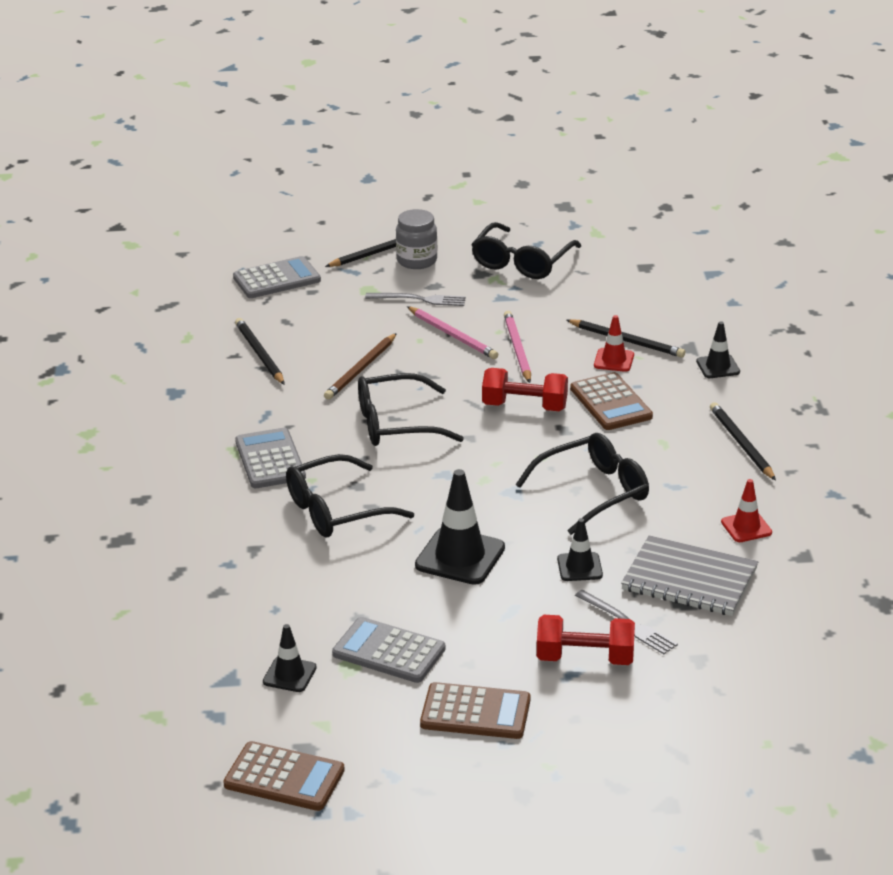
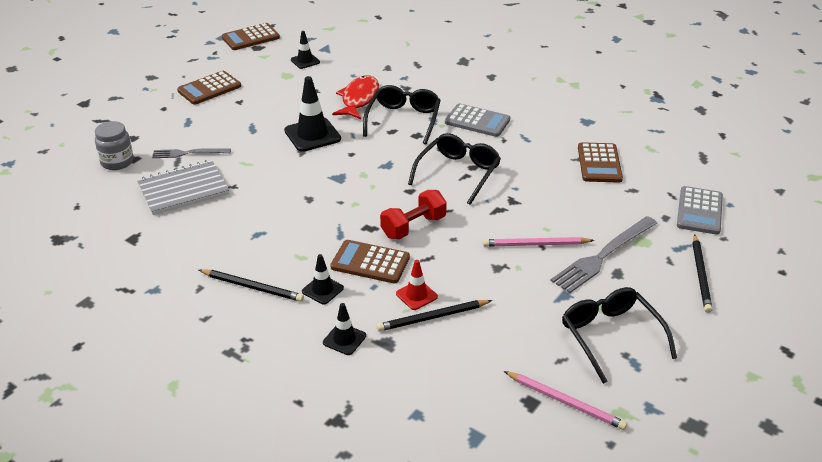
camera: 130 degrees right, 5 degrees up
(259, 354) = (599, 163): black pencil -> brown calculator
(331, 569) = (359, 99): none -> red fish
(361, 369) = (536, 189): brown pencil -> none
(389, 651) = (280, 87): grey calculator -> none
(417, 260) = (667, 285): grey jar -> grey jar (117, 162)
(419, 299) = (603, 256): grey fork -> grey fork, size x1.66
(517, 349) = (484, 261): pink pencil -> pink pencil (565, 402)
(579, 567) = (248, 163): black traffic cone -> black traffic cone (322, 290)
(585, 658) = (189, 130): red dumbbell -> none
(594, 492) = (297, 203): black glasses -> none
(746, 527) = (185, 235): red traffic cone -> none

